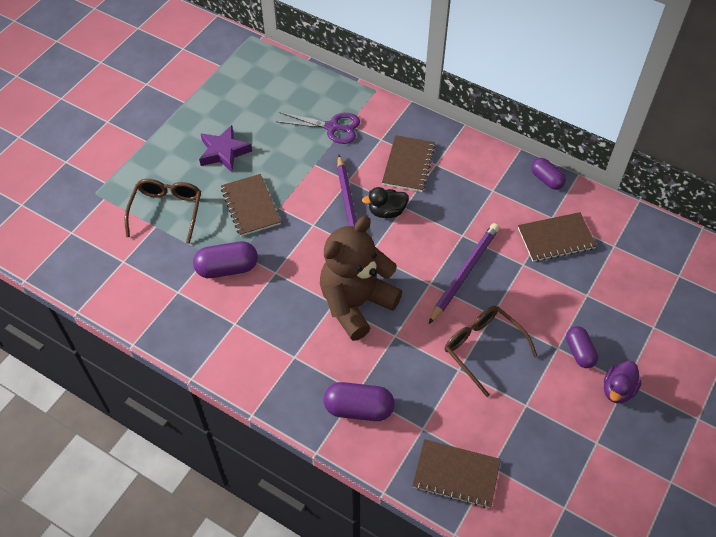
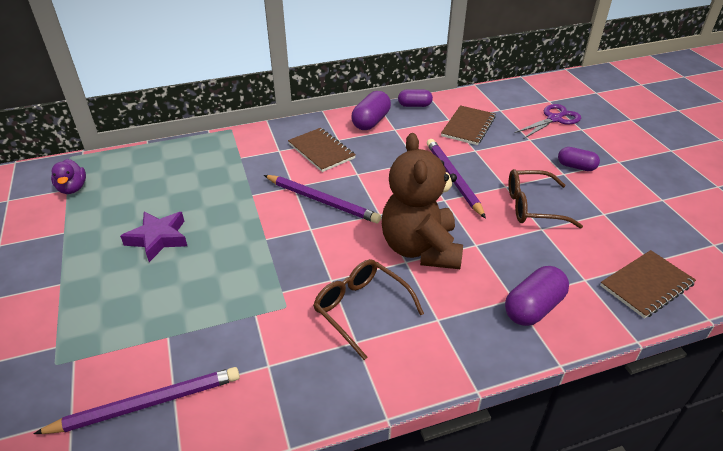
camera: 50 degrees left, 15 degrees down
(106, 256) = (147, 404): none -> purple pencil
(167, 211) = (163, 316): brown glasses -> brown glasses (361, 309)
(227, 268) = (287, 310): purple capsule -> purple capsule (371, 121)
(250, 206) = (240, 255): brown notebook -> none
(332, 127) = (231, 166): purple scissors -> purple scissors (554, 119)
(386, 211) = (350, 184): black duck -> none
(617, 390) = (622, 168): purple duck -> purple duck (73, 188)

